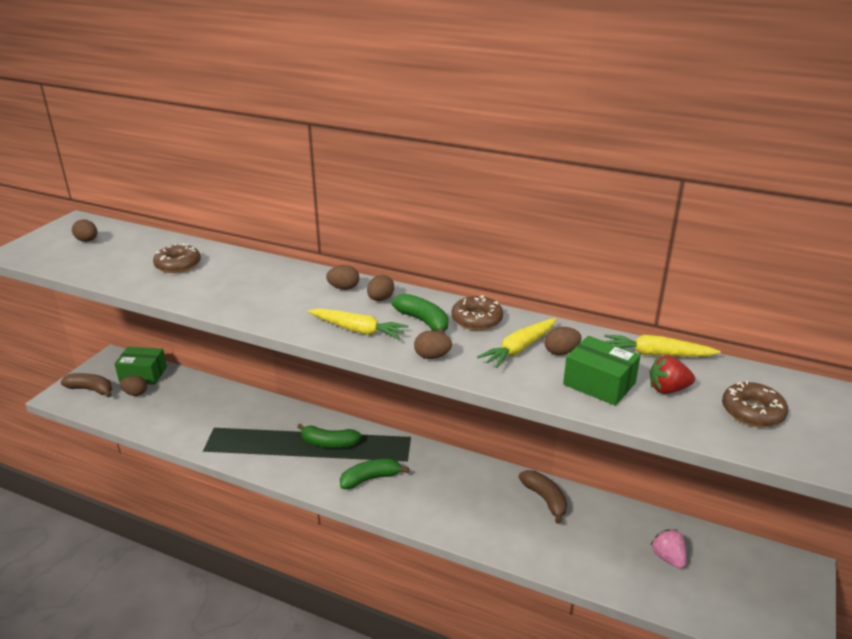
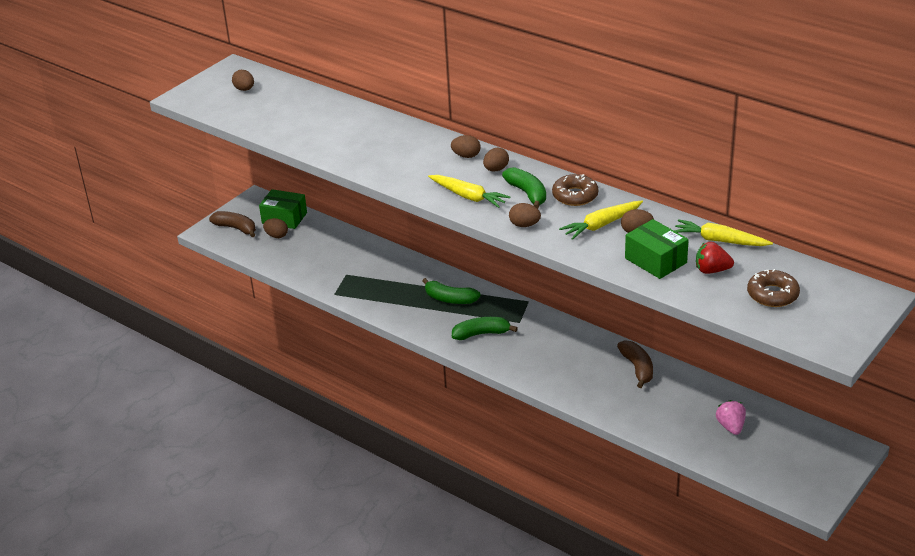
camera: 15 degrees right, 5 degrees up
(178, 264) = (323, 121): brown donut -> none

